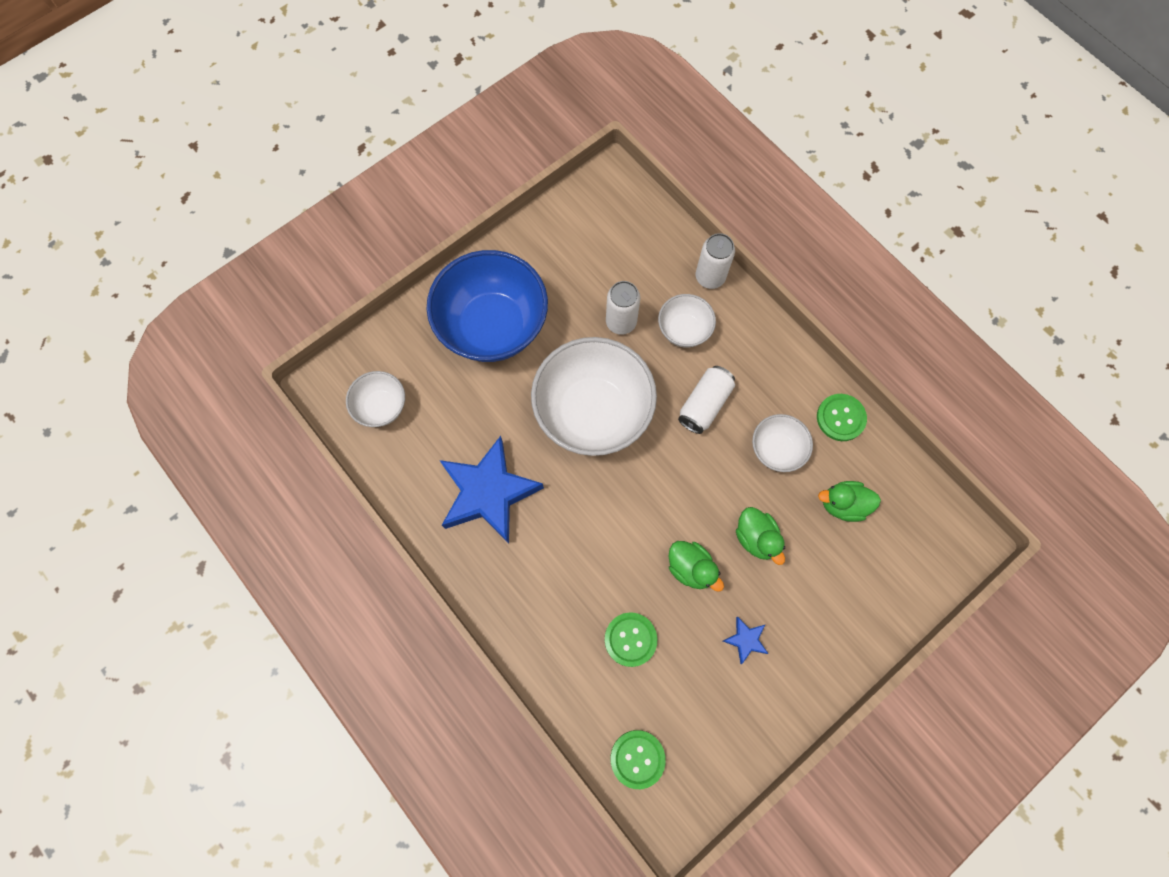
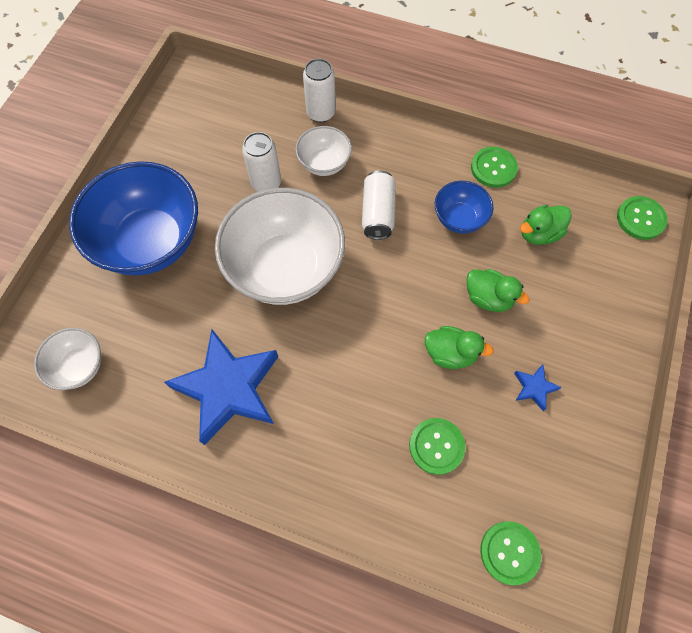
camera: 30 degrees left, 5 degrees down
(776, 450) = (459, 218): white bowl -> blue bowl
(952, 544) = (640, 219): none -> green button

